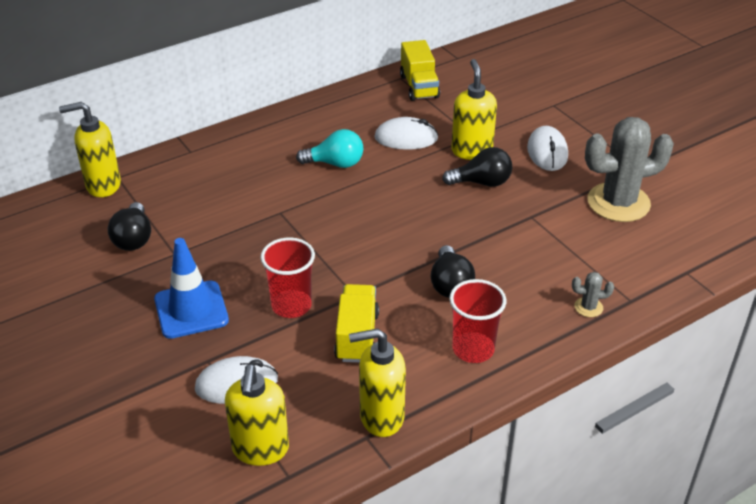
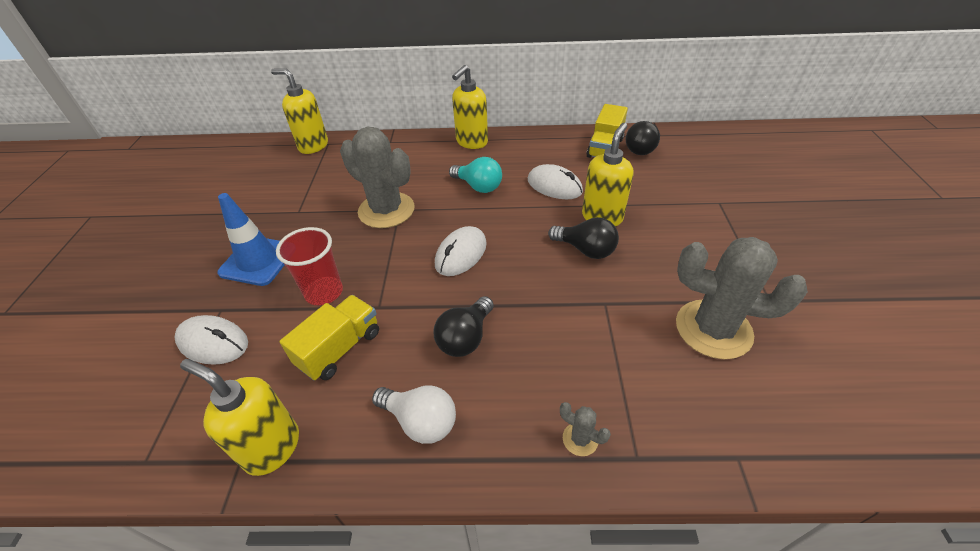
camera: 35 degrees right, 5 degrees up
(133, 238) = (287, 190): black light bulb -> black light bulb (641, 148)
(260, 450) = (158, 418): yellow soap dispenser -> yellow soap dispenser (471, 142)
(268, 217) = (386, 210): none -> grey cactus
(473, 349) = (420, 421): red cup -> white light bulb
(547, 152) = (675, 245): white mouse -> white mouse (461, 254)

